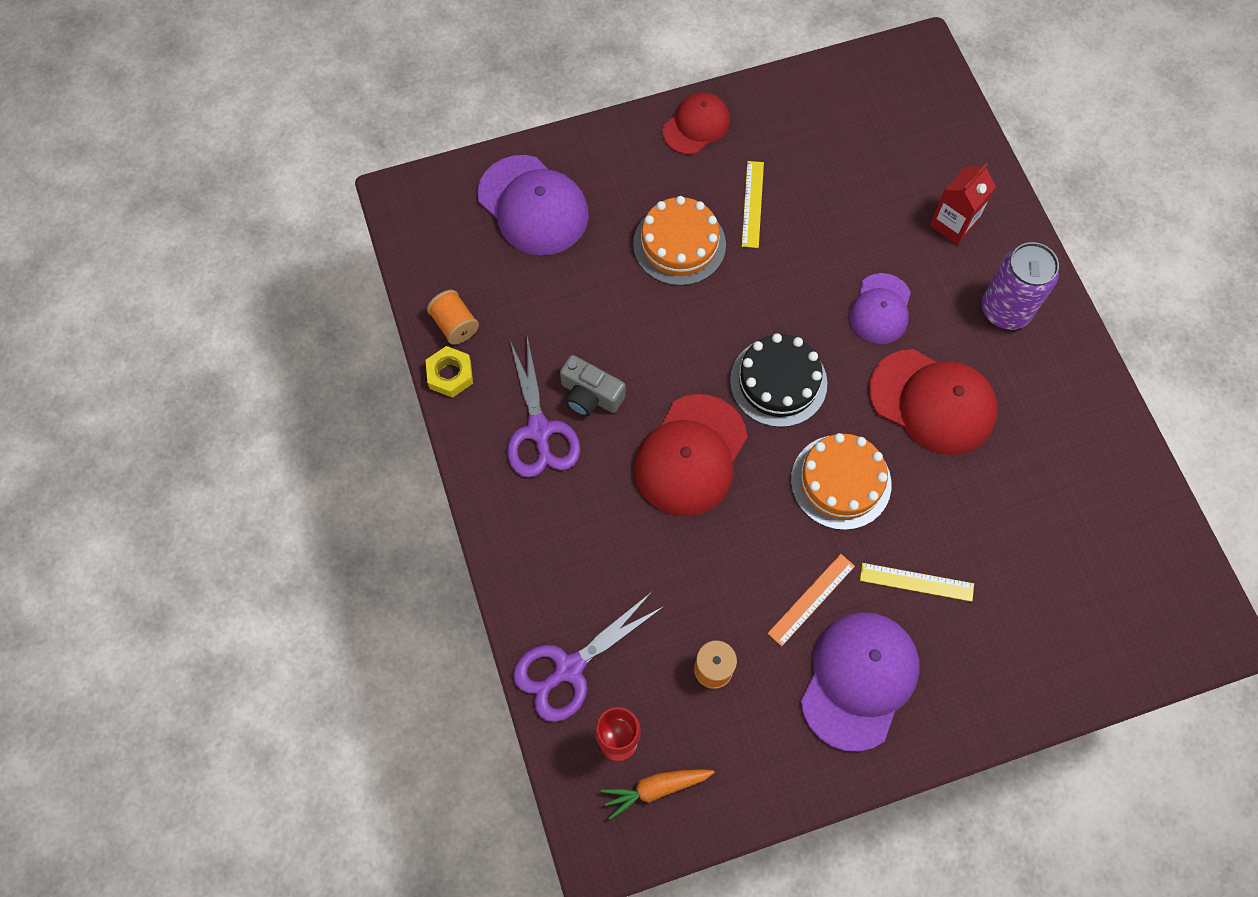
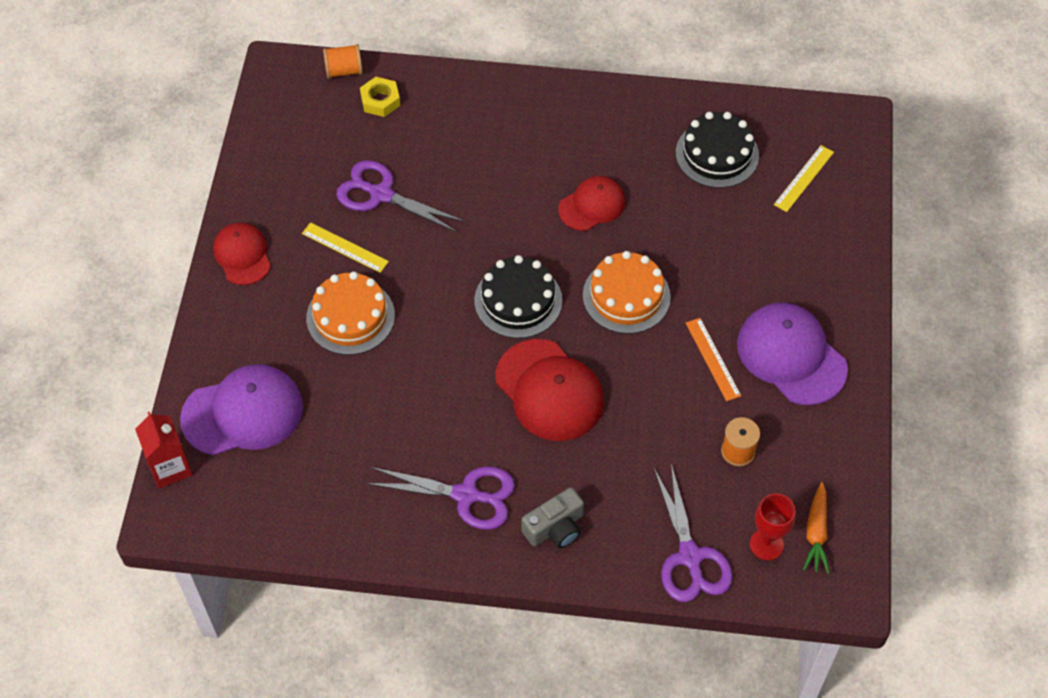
camera: 65 degrees left, 10 degrees down
(450, 375) = (373, 546): yellow nut -> yellow nut (380, 100)
(455, 325) = (325, 523): orange spool -> orange spool (344, 71)
(590, 395) = (454, 442): grey camera -> grey camera (555, 528)
(830, 206) = (381, 194): none -> purple scissors
(880, 309) = (493, 203): purple cap -> none
(916, 582) = (732, 283): yellow ruler -> yellow ruler (804, 178)
(932, 402) = (592, 205): red cap -> red cap, size x0.62
(953, 224) = (447, 121): red carton -> red carton (170, 467)
(1005, 310) = (541, 123): purple can -> none
(1076, 500) = (717, 154): none -> black cake

